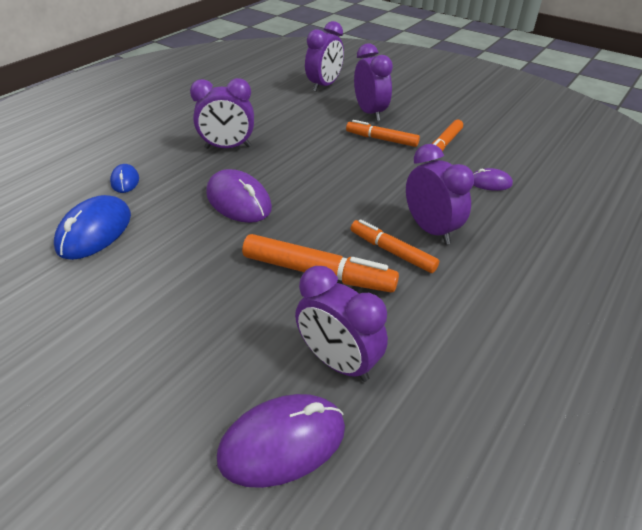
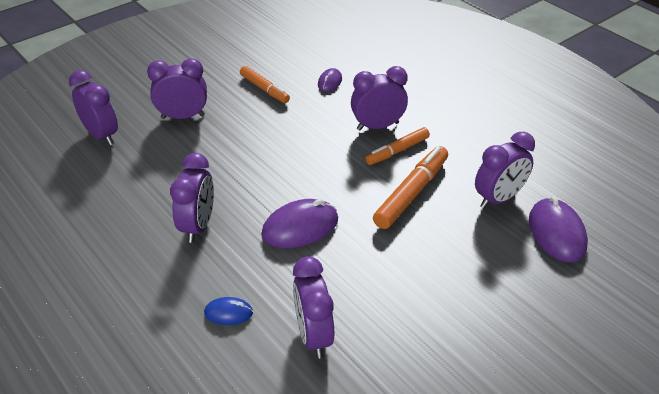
camera: 75 degrees left, 0 degrees up
(95, 231) = (313, 335): blue mouse -> purple clock
(381, 139) = (237, 120): orange marker -> none

